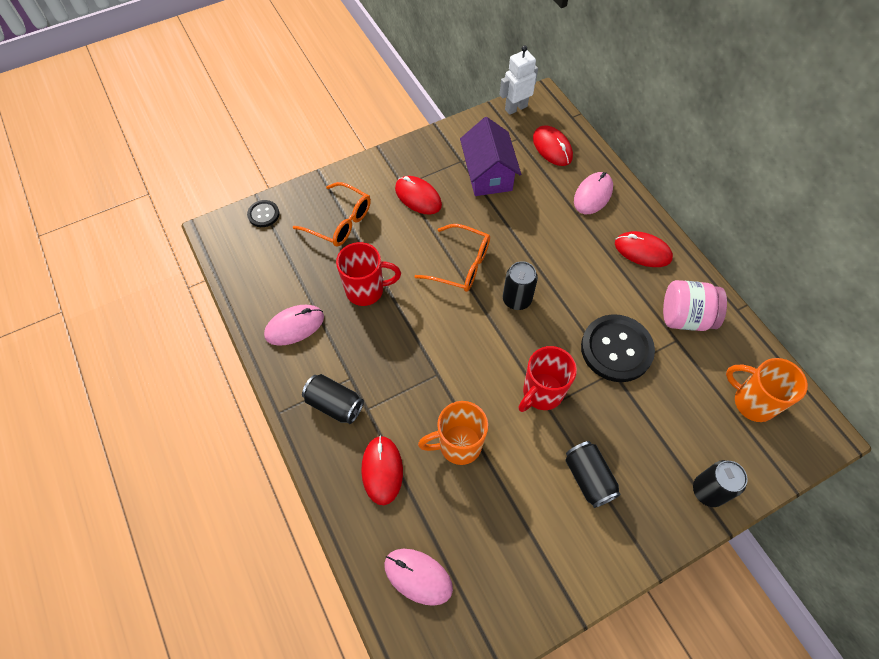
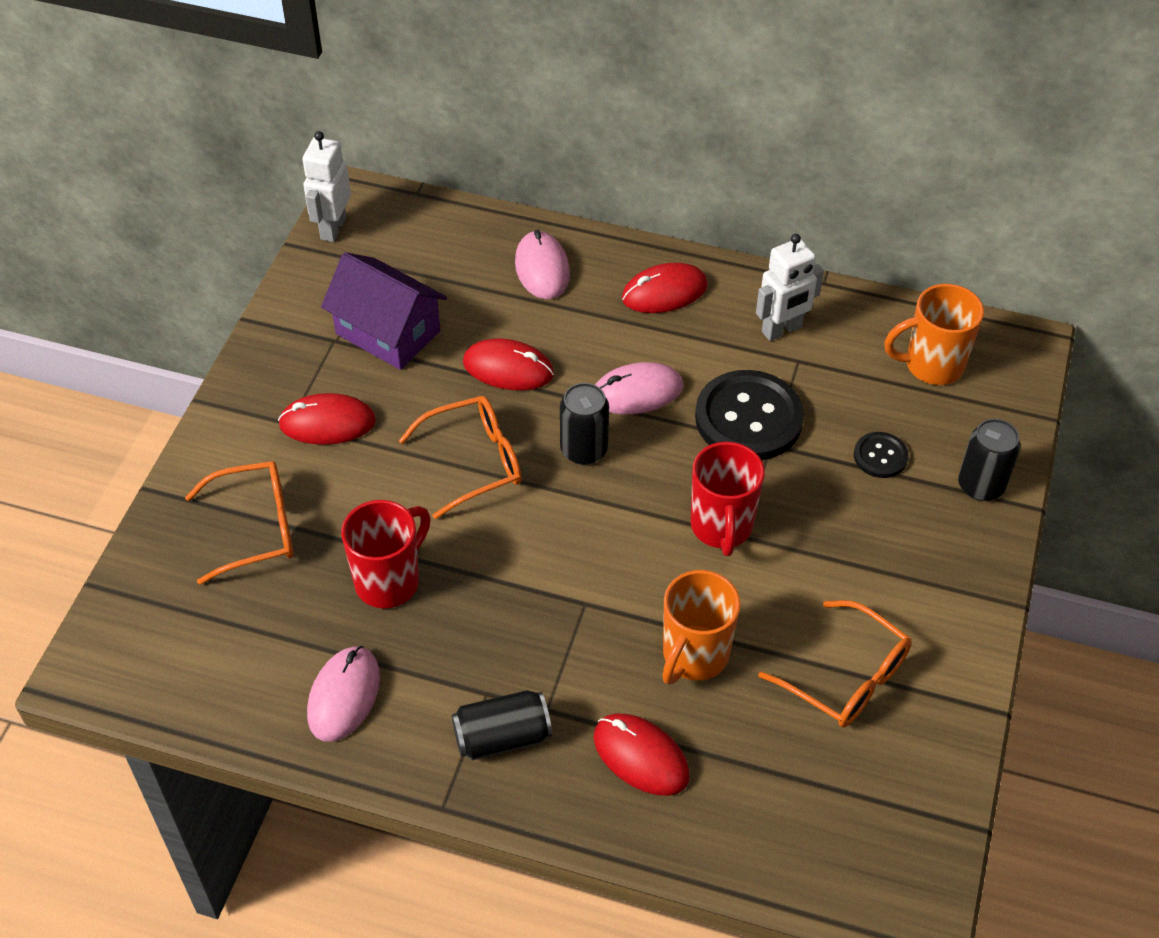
camera: 45 degrees left, 10 degrees down
(263, 214) = (132, 600): black button -> black button (880, 456)
(418, 576) = (802, 823): pink mouse -> pink mouse (637, 392)
(520, 525) = (846, 677): none -> orange glasses
(552, 148) = (433, 246): red mouse -> red mouse (508, 368)
(588, 478) = (861, 572): black can -> none
(685, 317) = (782, 330): pink jar -> white robot

